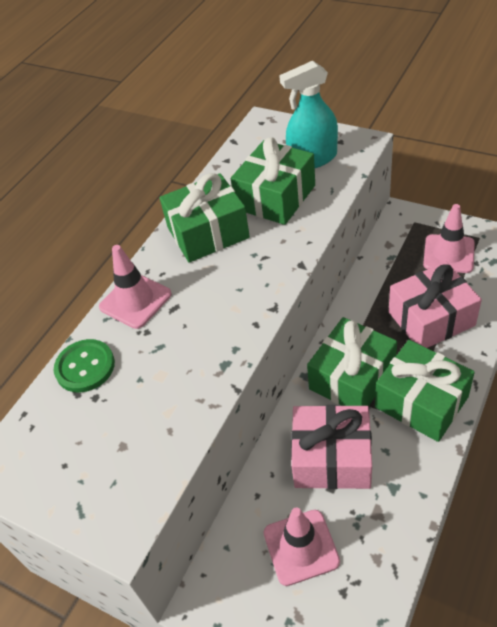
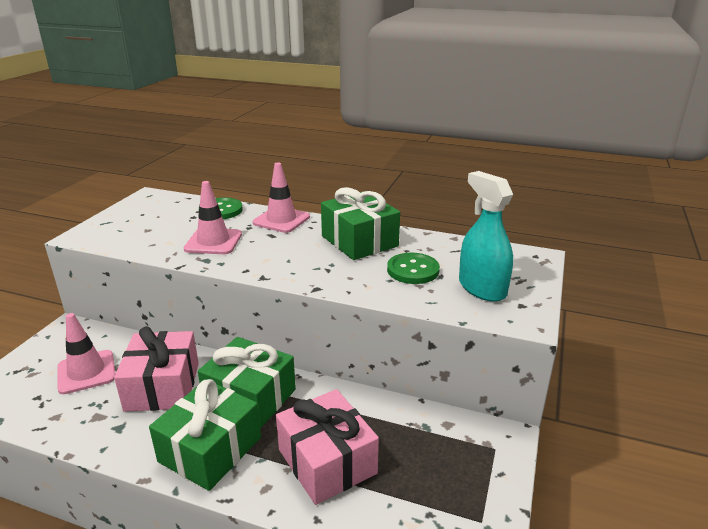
camera: 75 degrees right, 20 degrees down
(275, 197) = (413, 270): green gift -> green button
(448, 254) = (441, 483): pink traffic cone -> pink traffic cone (213, 242)

